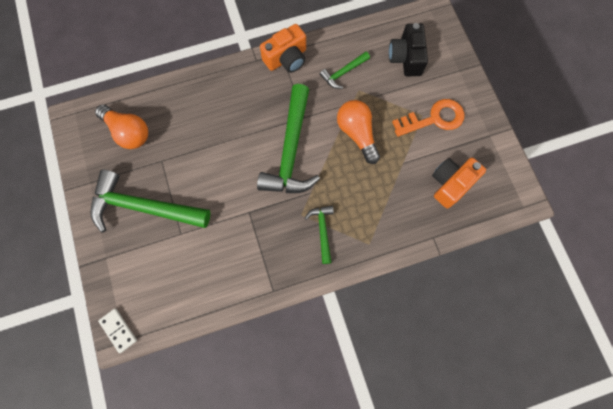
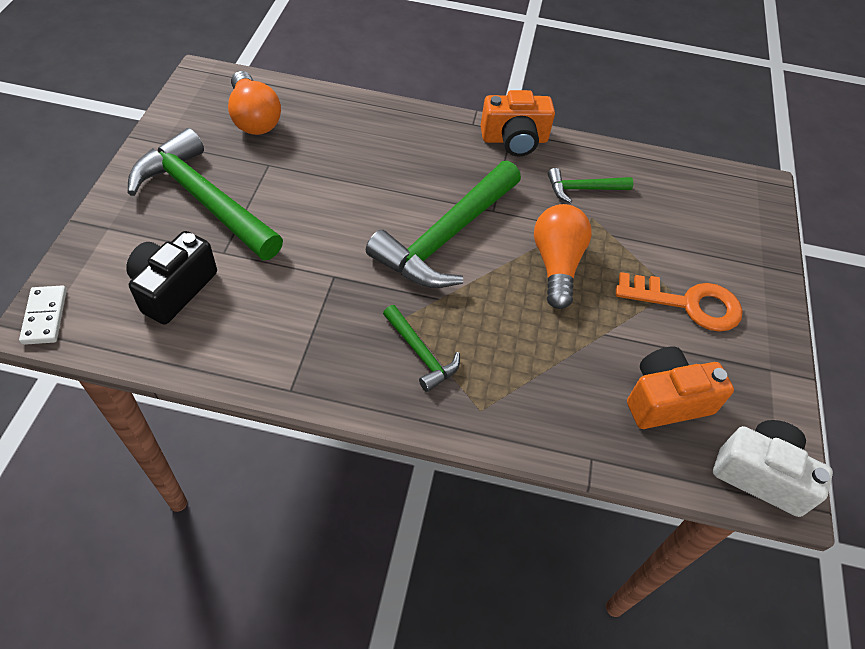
camera: 25 degrees right, 20 degrees down
(322, 231) = (421, 354): green hammer -> green hammer turned 120 degrees clockwise
(406, 58) = (687, 215): black camera -> black camera (173, 289)
(510, 198) = (760, 475): none -> white camera

